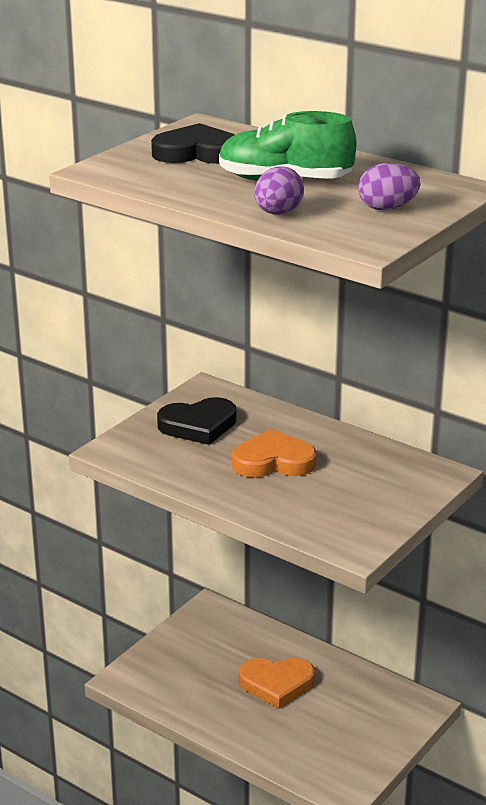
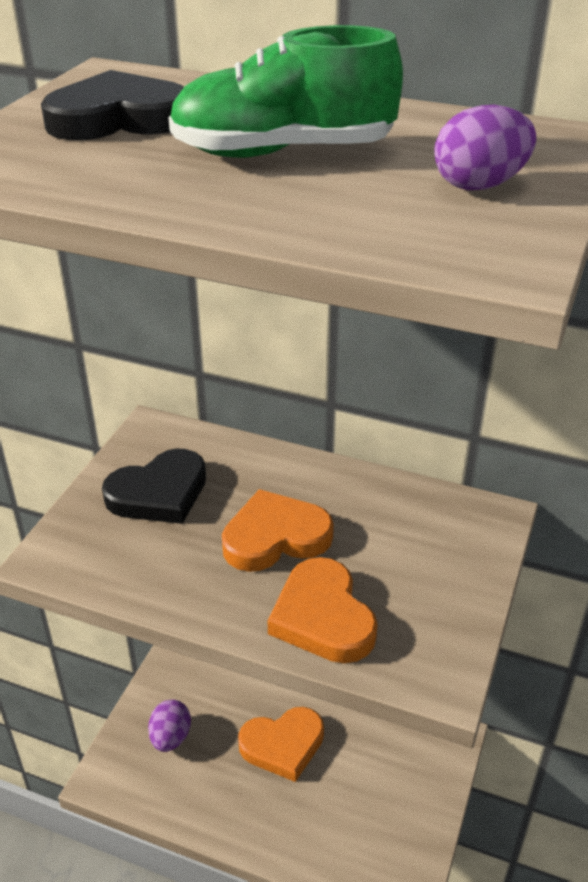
camera: 15 degrees left, 10 degrees up
(278, 213) = (308, 216): purple egg -> purple egg (170, 737)
(288, 507) = (323, 617): none -> orange heart

